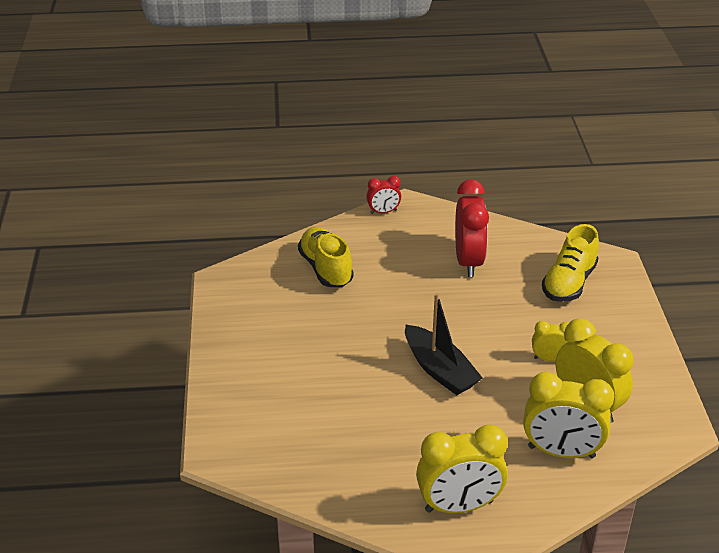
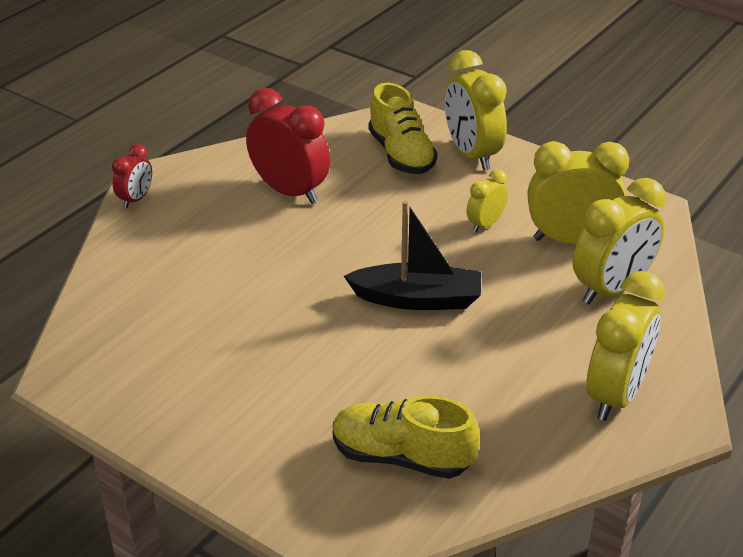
camera: 50 degrees left, 0 degrees up
(326, 269) = (163, 288): yellow shoe -> yellow shoe (402, 457)
(614, 312) = (472, 155): none -> yellow clock

